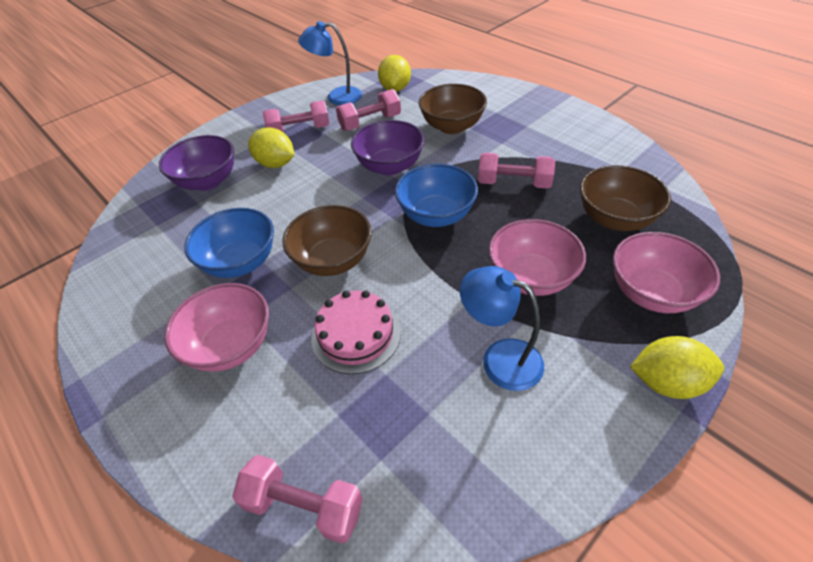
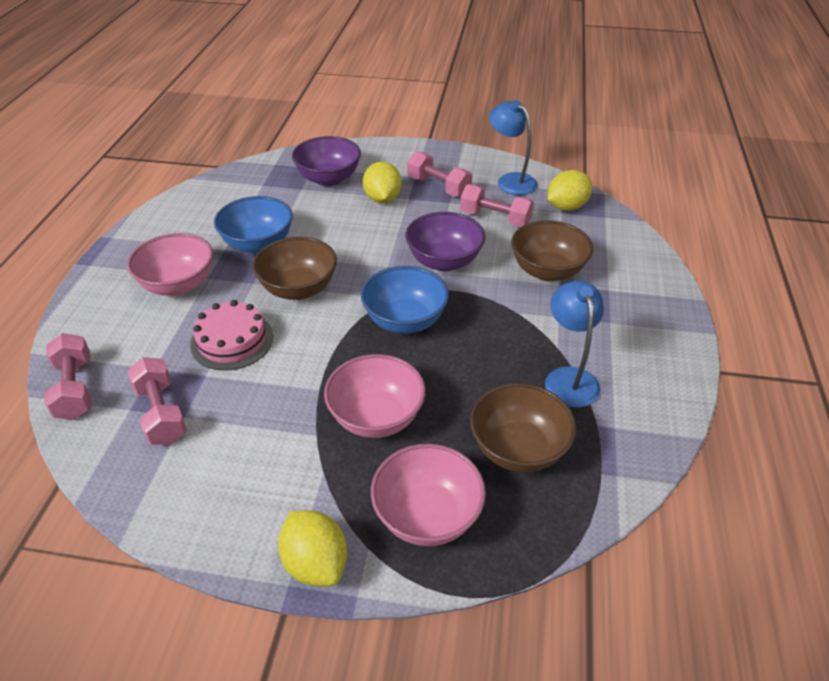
camera: 50 degrees right, 5 degrees down
(500, 358) = (265, 435): blue lamp -> blue lamp (568, 378)
(513, 183) = (501, 351): pink dumbbell -> pink dumbbell (161, 413)

